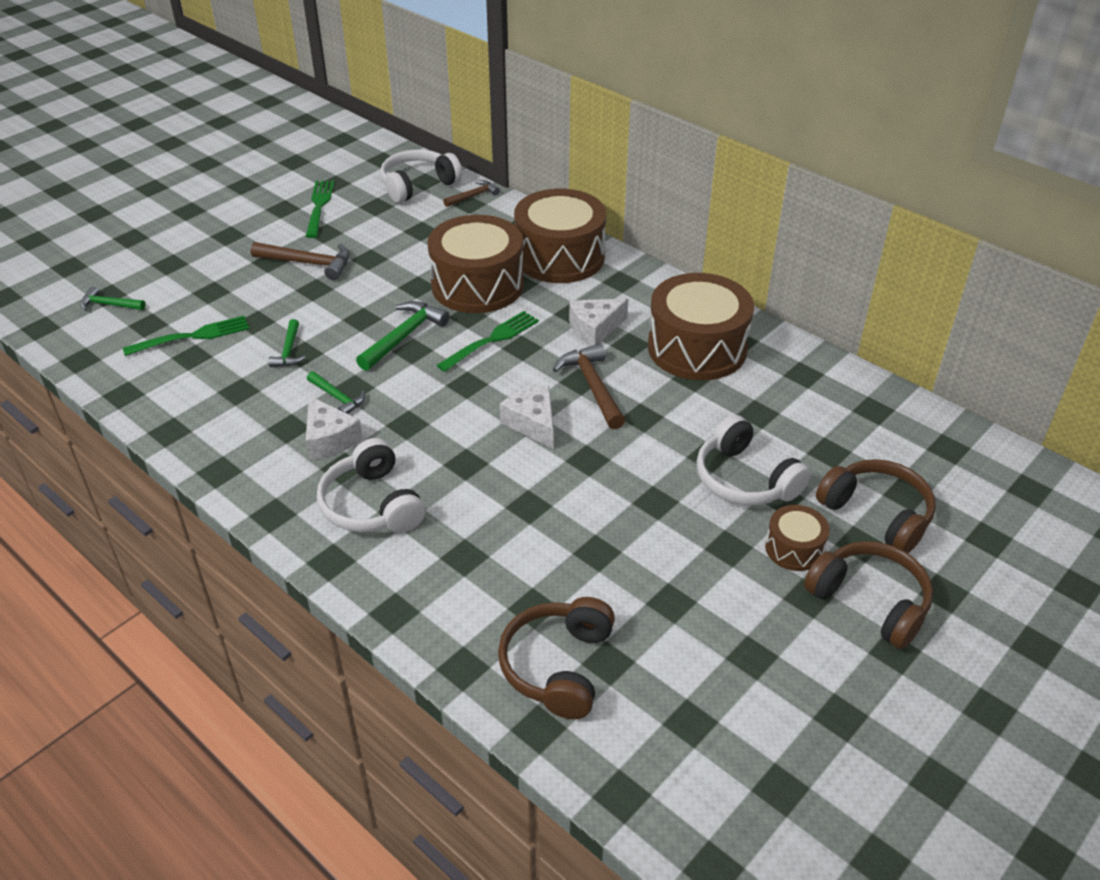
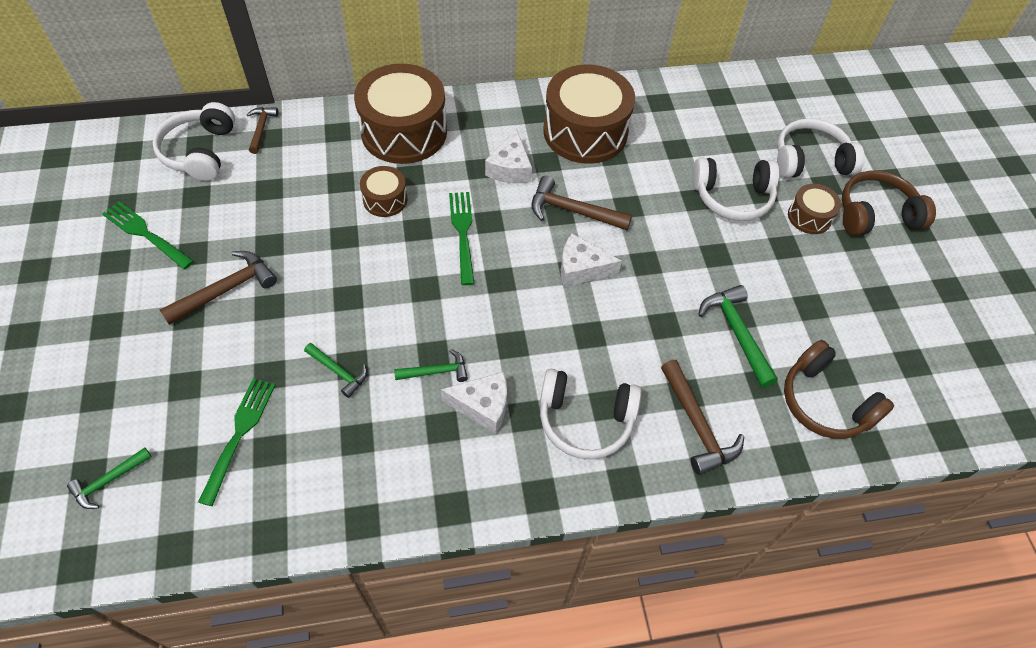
camera: 55 degrees left, 15 degrees up
(404, 336) = (401, 283): green hammer -> green hammer (736, 333)
(436, 580) = (697, 425): none -> brown hammer
(477, 285) = (385, 199): brown drum -> brown drum, size x0.48
(877, 514) = (810, 160): brown headphones -> white headphones

